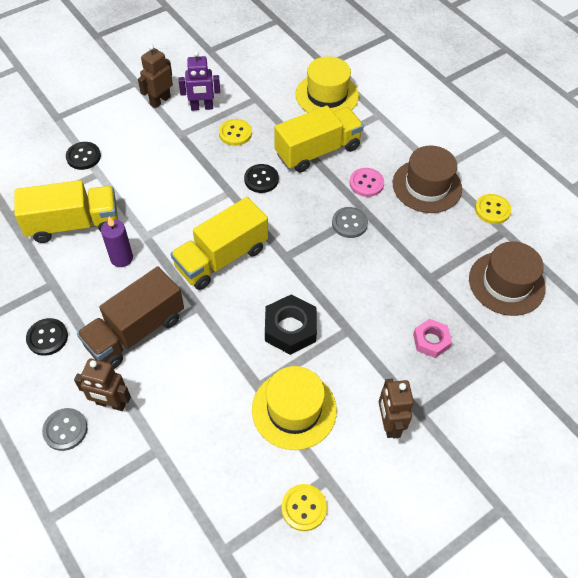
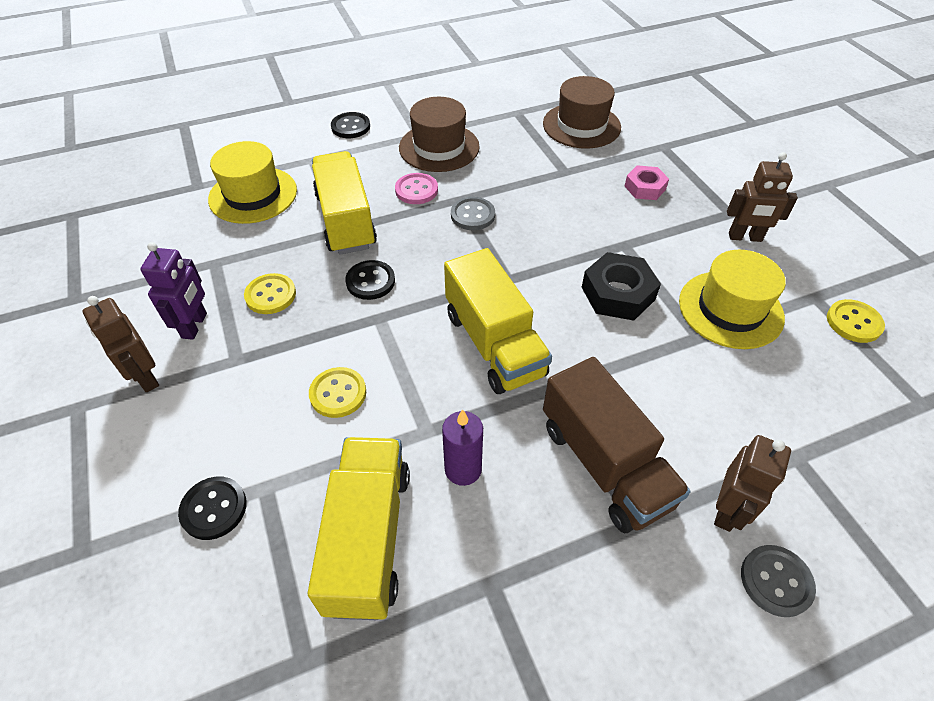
camera: 75 degrees left, 5 degrees down
(47, 337) = (603, 600): black button -> black button (350, 127)
(492, 210) = (487, 113): yellow button -> yellow button (338, 393)

